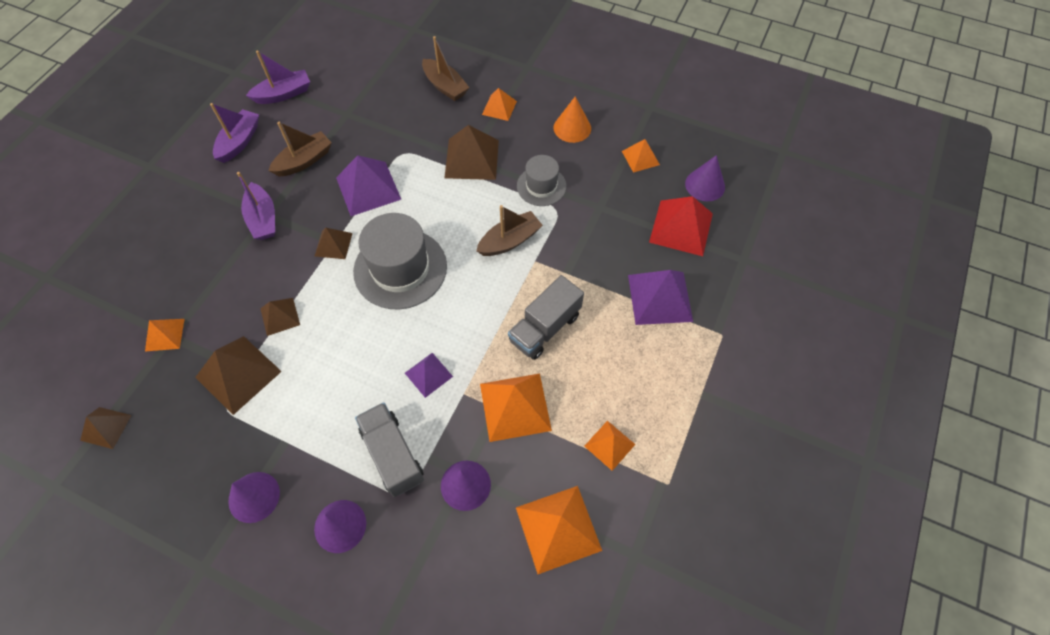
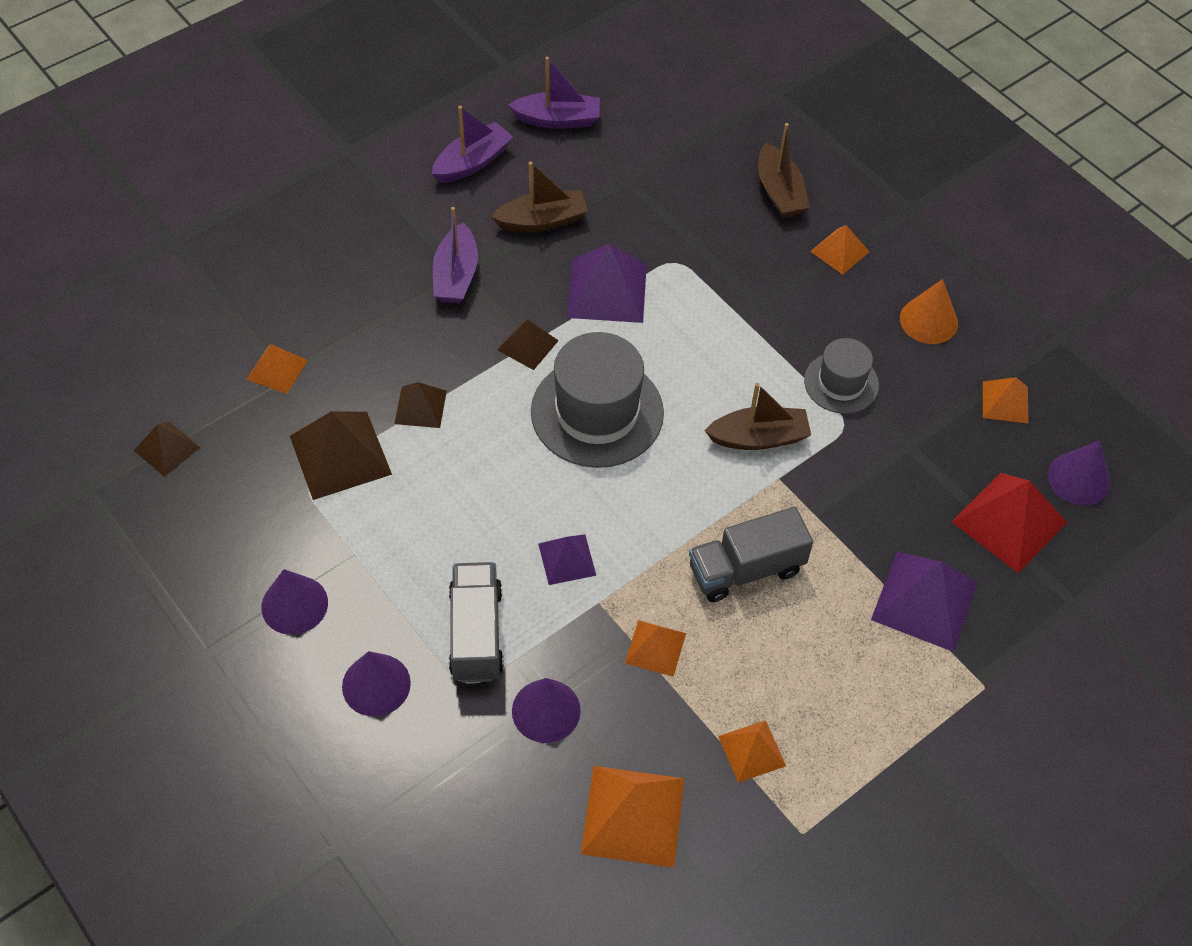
camera: 25 degrees right, 5 degrees down
(471, 159) = (764, 307): brown pyramid -> none
(515, 406) = (655, 648): orange pyramid -> orange pyramid, size x0.57

